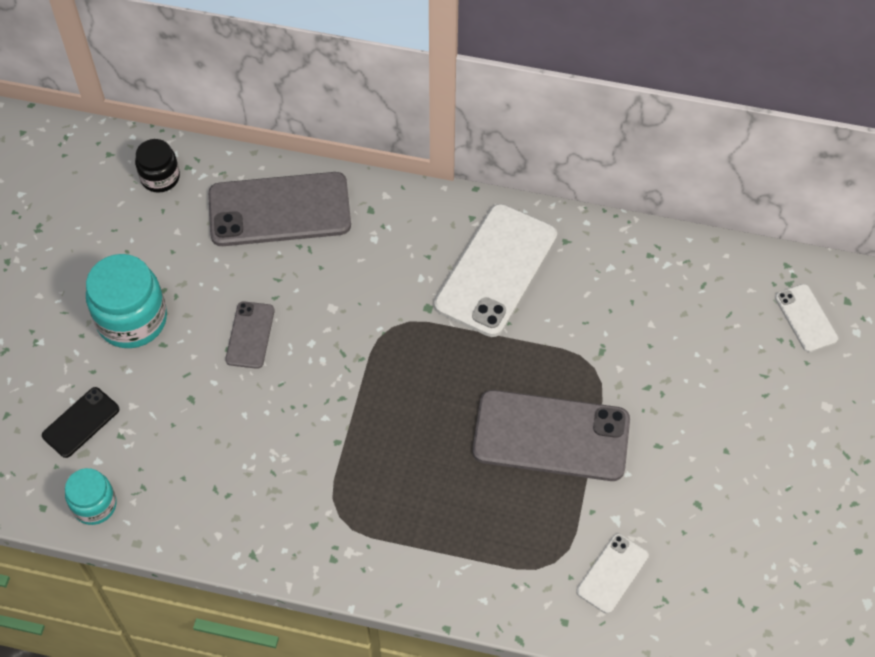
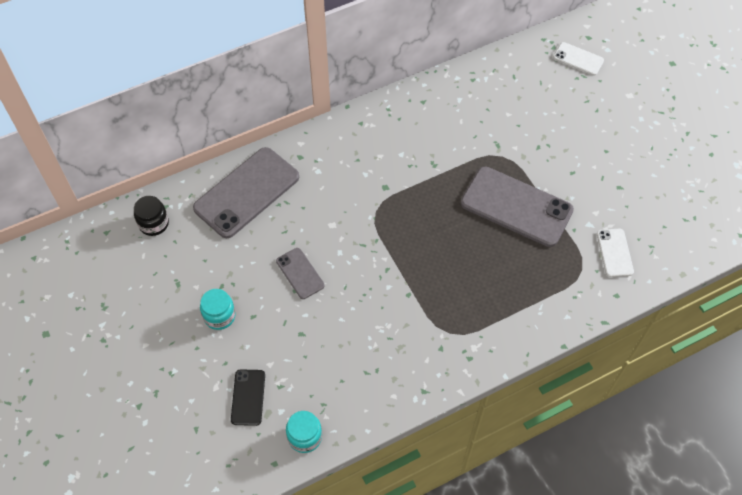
camera: 40 degrees left, 0 degrees up
(132, 319) = (219, 316): turquoise jar -> turquoise jar, size x0.59
(496, 270) = (401, 142): white phone -> none
(551, 436) = (516, 207): grey phone -> grey phone turned 60 degrees clockwise

